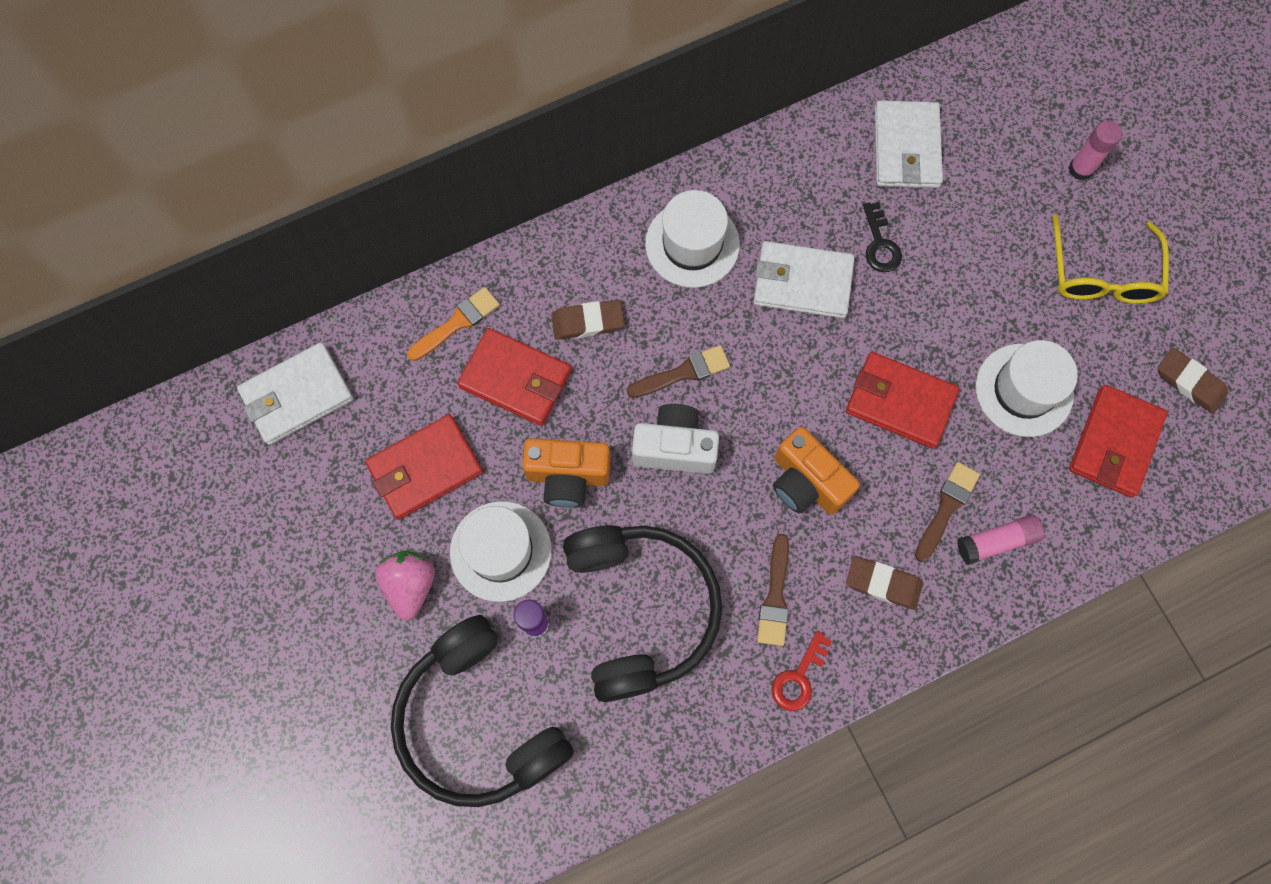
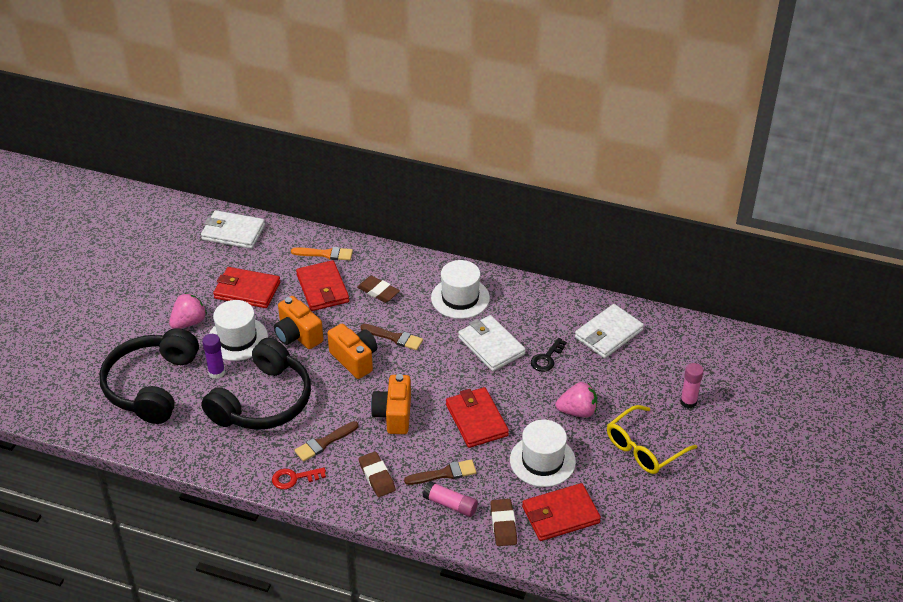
camera: 45 degrees right, 30 degrees down
(674, 447) = (355, 359): white camera -> orange camera
(988, 288) = (577, 411): none -> pink strawberry
(1189, 382) = (632, 522): brown eraser -> brown eraser (503, 525)

